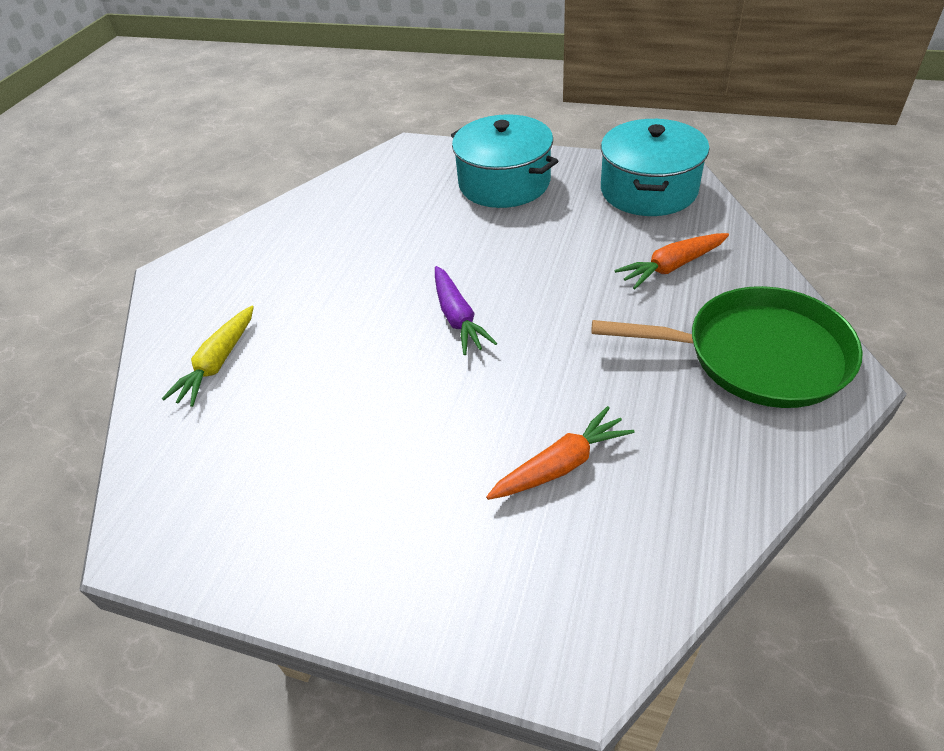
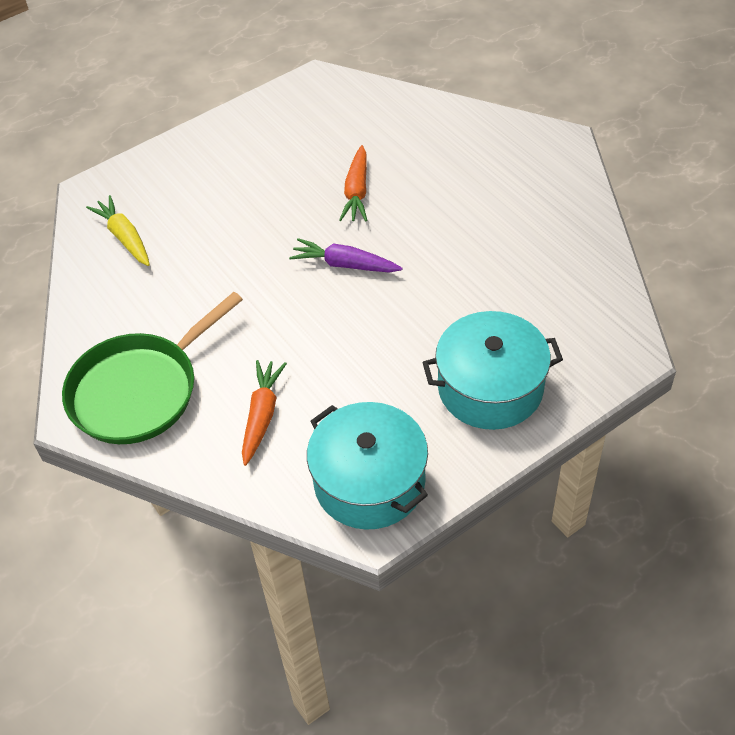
camera: 125 degrees right, 5 degrees up
(218, 363) = (427, 139): yellow carrot -> yellow carrot (124, 237)
(561, 464) = (181, 245): orange carrot -> orange carrot (357, 192)

